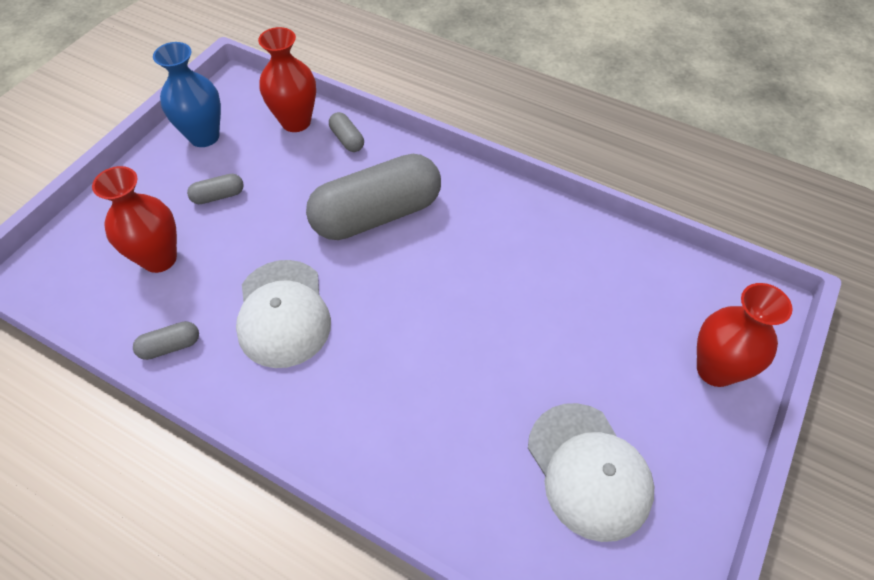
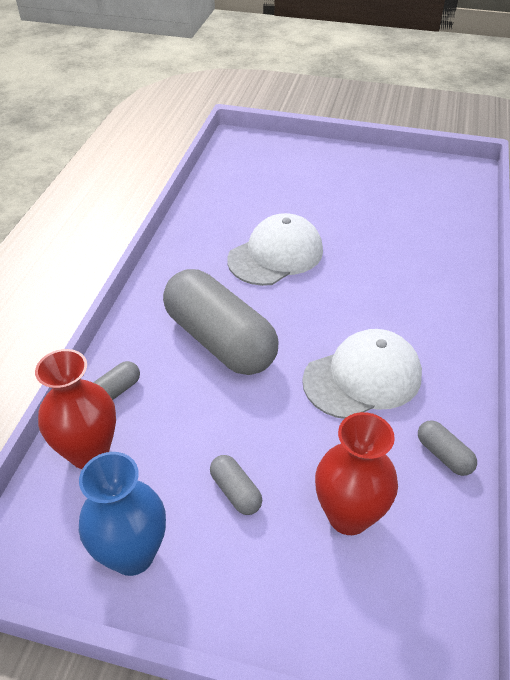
camera: 105 degrees left, 10 degrees down
(589, 470) = (395, 196): white cap -> white cap (275, 255)
(715, 369) = (296, 155): red vase -> none

